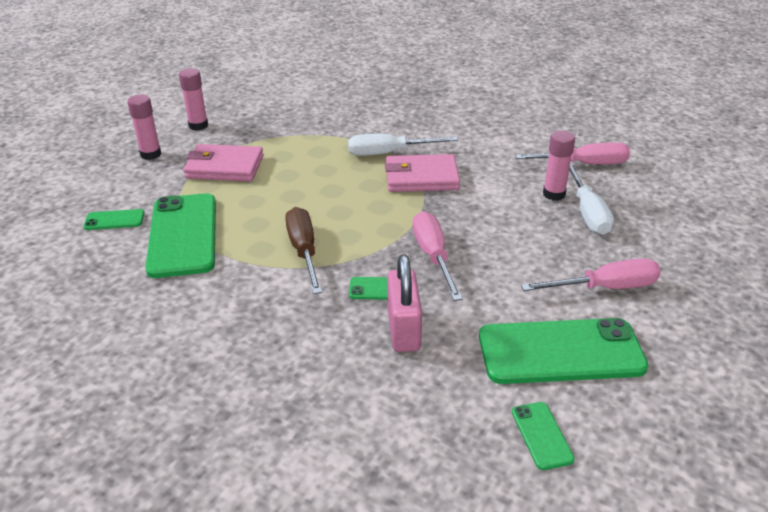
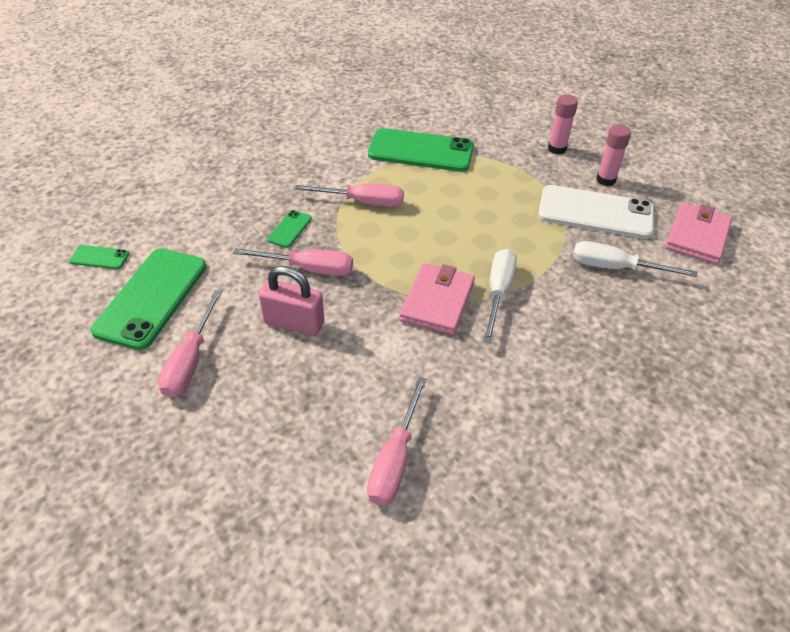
camera: 110 degrees right, 10 degrees up
(114, 220) = (459, 125): green phone -> none
(224, 167) = (516, 184): pink wallet -> pink wallet (697, 236)
(252, 125) = (595, 212): none -> white phone
(304, 251) = (363, 202): brown screwdriver -> pink screwdriver
(403, 329) = (239, 228): pink padlock -> pink padlock (294, 323)
(554, 194) = (350, 396): pink glue stick -> none
(587, 212) = (301, 408): white screwdriver -> white screwdriver (615, 268)

